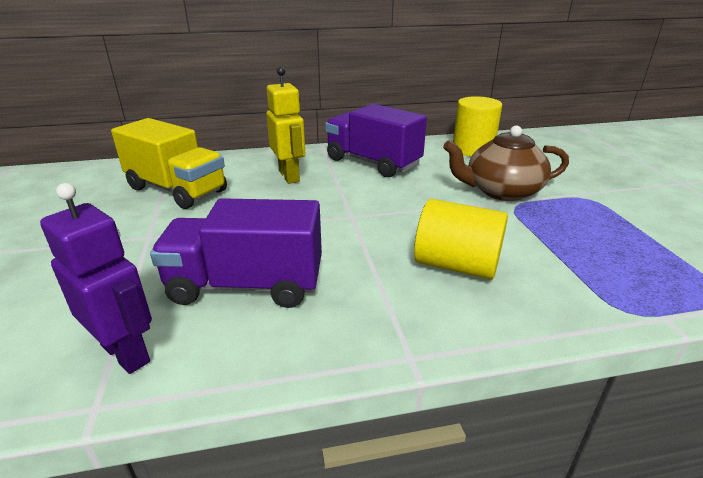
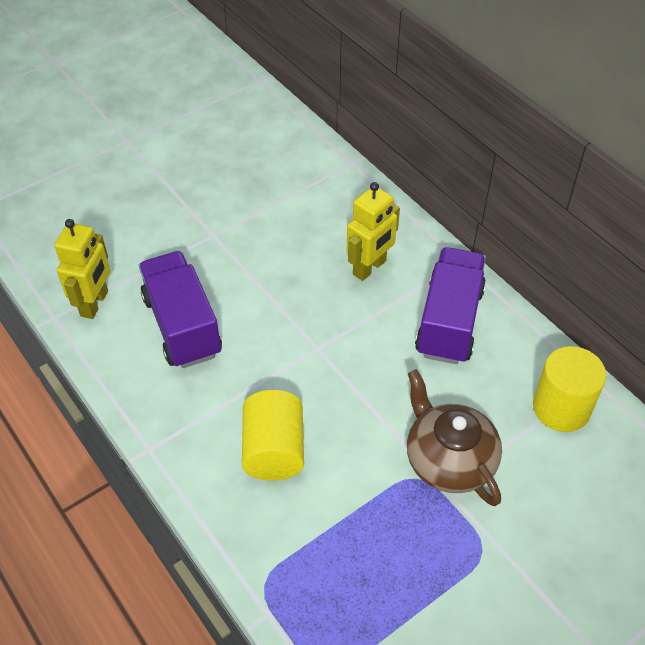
camera: 65 degrees right, 20 degrees up
(126, 353) = (95, 303): purple robot -> yellow robot
(177, 190) = (293, 205): yellow truck -> none

